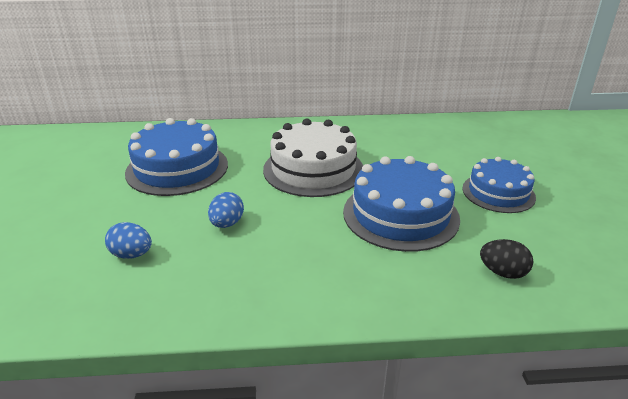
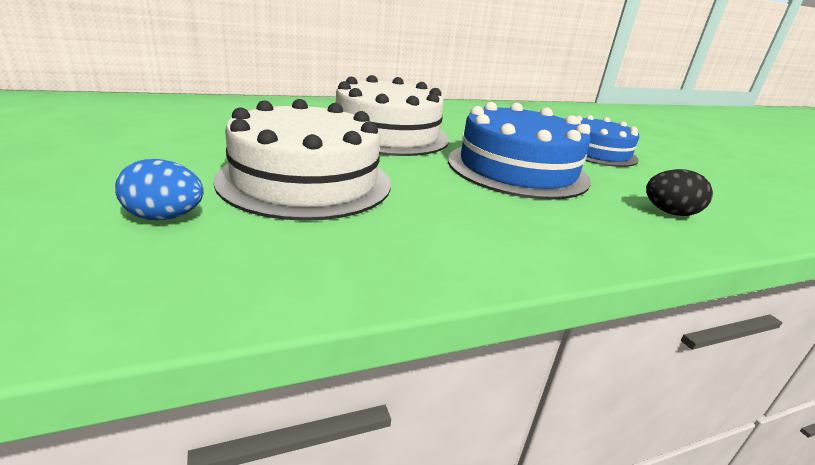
camera: 20 degrees left, 5 degrees down
(177, 168) = (203, 131): blue cake -> none
(227, 224) = (305, 180): blue egg -> white cake

